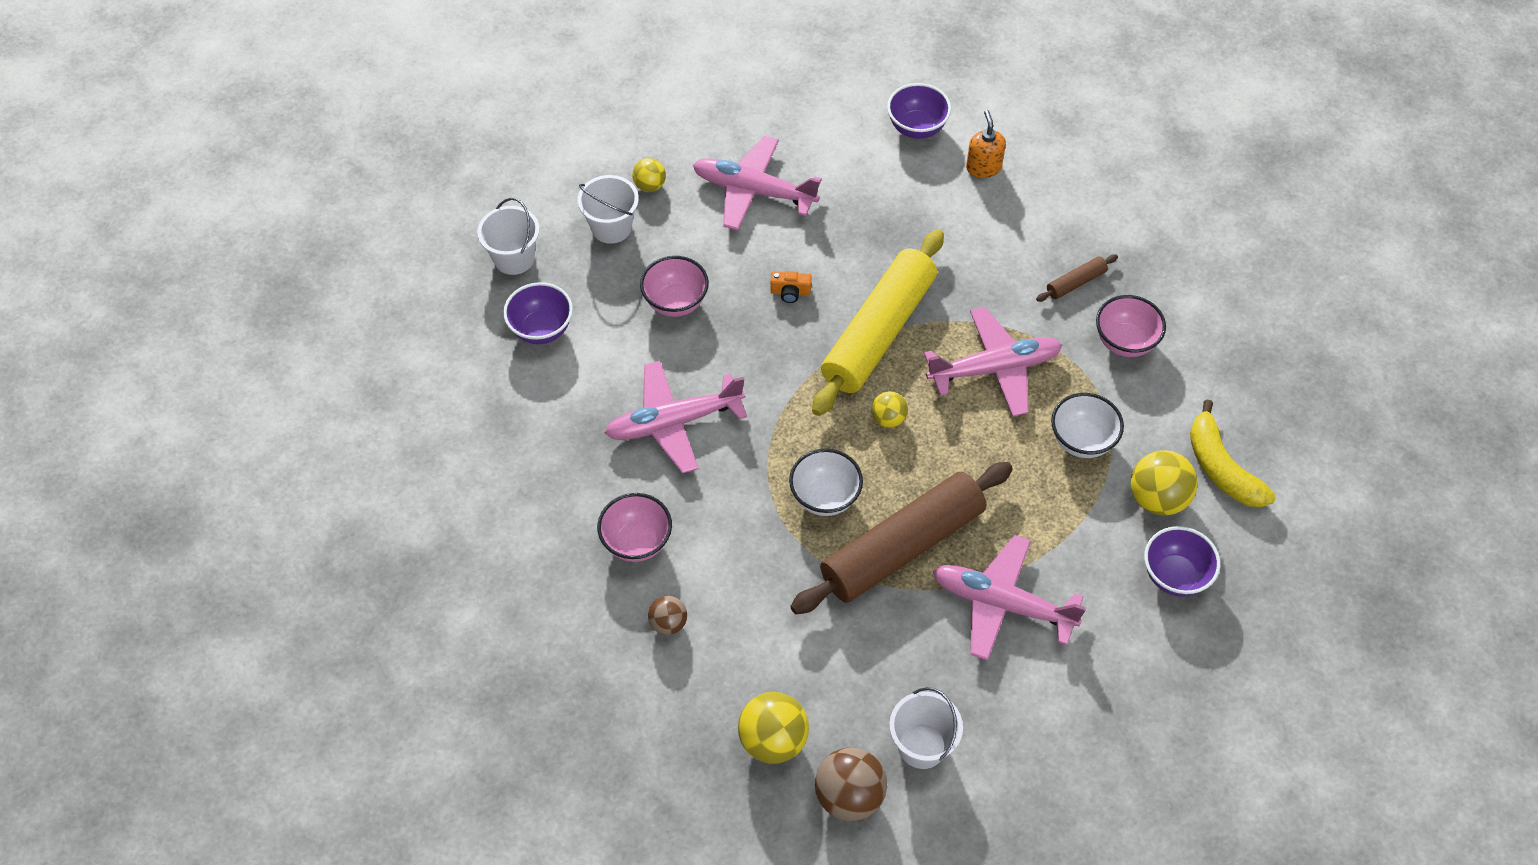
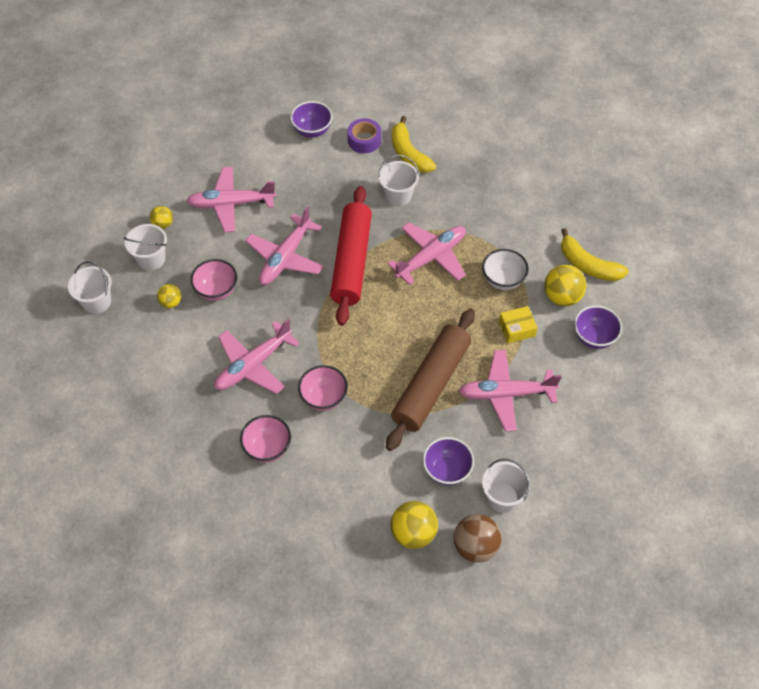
camera: 25 degrees left, 0 degrees up
(541, 329) = (138, 340): purple bowl -> purple bowl (447, 470)
(668, 623) = (313, 490): brown ball -> none
(790, 292) = (285, 257): orange camera -> pink plane
(825, 497) = (370, 373): white bowl -> none
(878, 332) = (351, 261): yellow rolling pin -> red rolling pin
(888, 419) = (384, 311): yellow ball -> yellow ball (171, 302)
(983, 167) = (364, 140): orange soap dispenser -> purple tape
(991, 263) = (398, 196): none -> white bucket
(1038, 209) = (408, 153): none -> yellow banana
(1066, 518) = (517, 329): none -> yellow box
(1075, 283) = (452, 189): brown rolling pin -> none
(1125, 342) = (498, 213): pink bowl -> pink bowl (323, 398)

